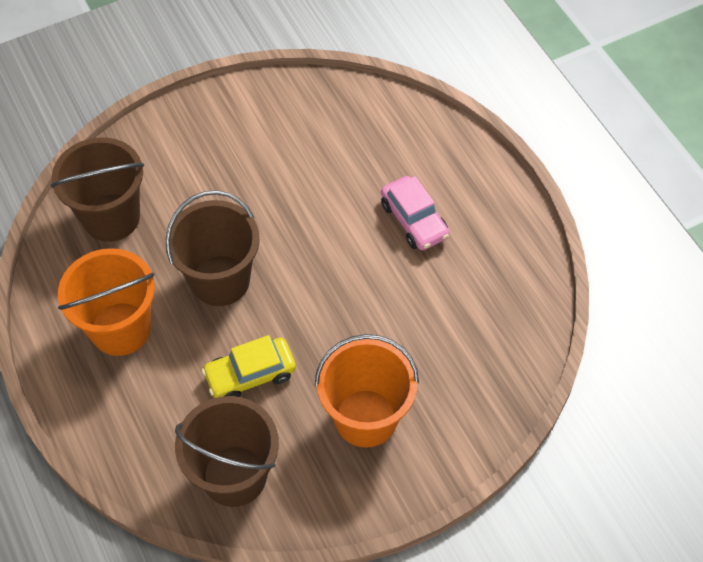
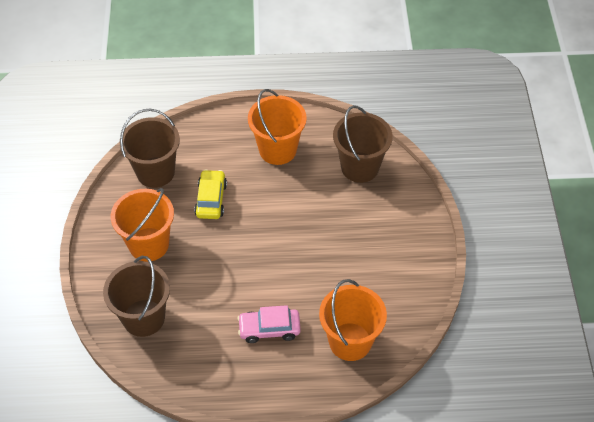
camera: 115 degrees right, 5 degrees down
(220, 280) = (283, 206): brown bucket -> brown bucket (143, 318)
(384, 136) = (350, 341): none -> orange bucket

